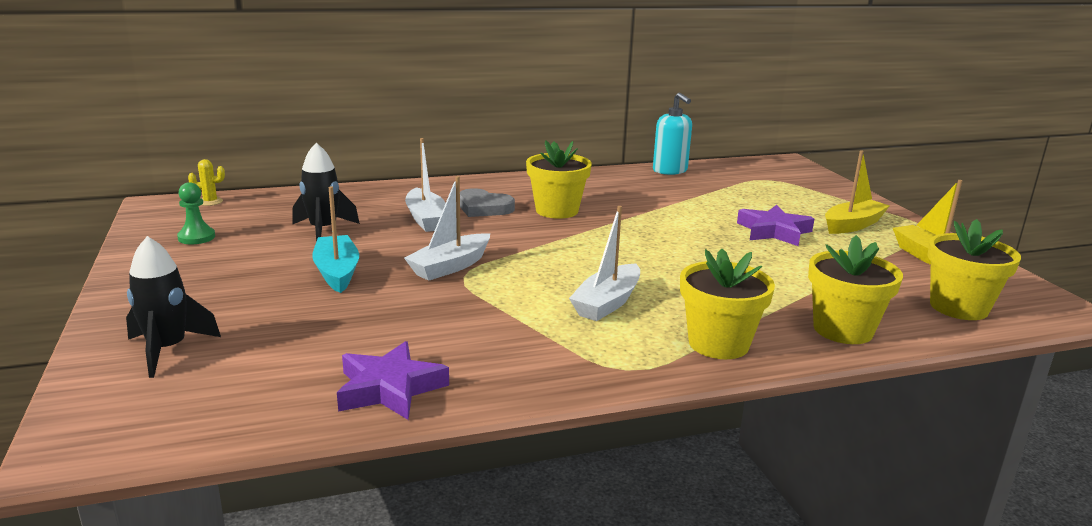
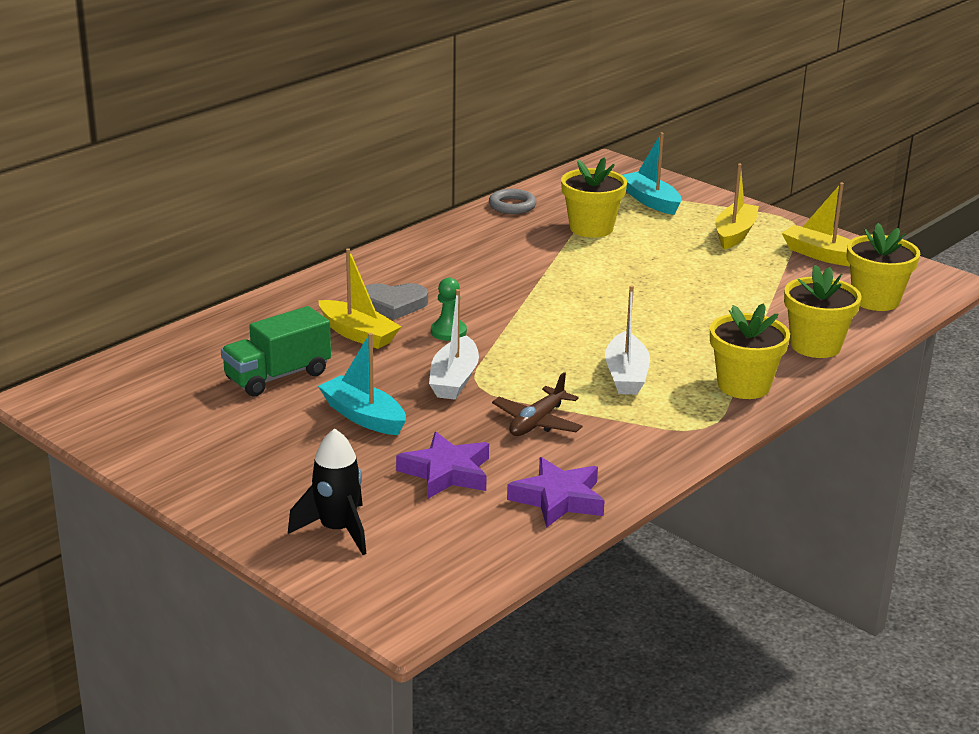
camera: 30 degrees left, 5 degrees up
(196, 237) = (163, 422): green pawn -> green pawn (448, 332)
(210, 202) = (98, 377): yellow cactus -> none
(323, 230) = (277, 376): black rocket -> green truck
(426, 219) = (358, 334): white boat -> yellow boat
(470, 317) = (537, 422): none -> brown plane
(557, 210) = (467, 288): yellow flower pot -> yellow flower pot (591, 228)
(670, 170) = (512, 206): turquoise soap dispenser -> grey ring
(774, 231) = (679, 260): purple star -> purple star (446, 472)
(796, 189) = (650, 201): none -> turquoise boat

